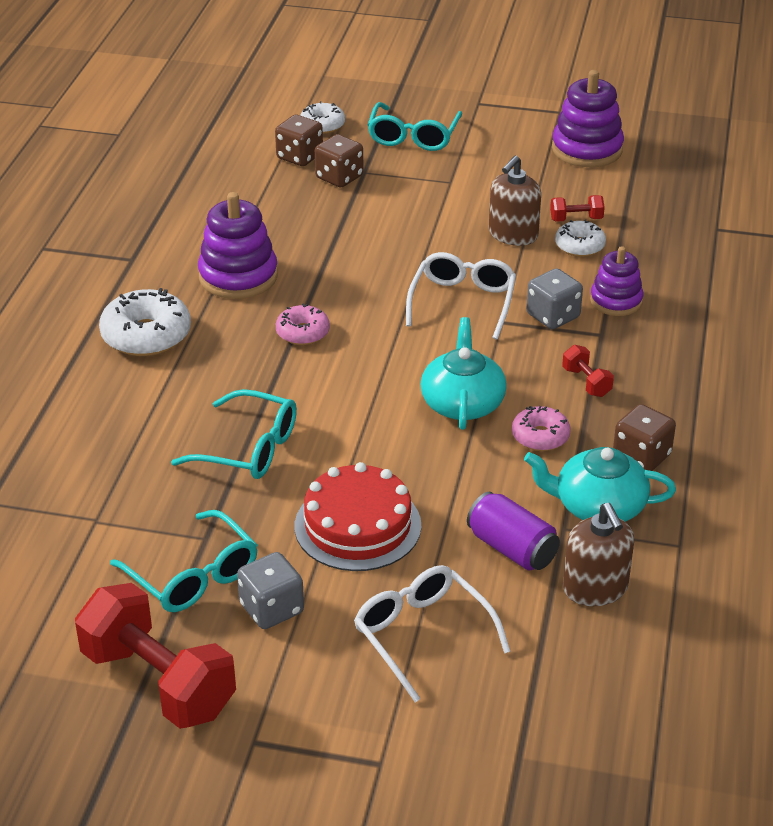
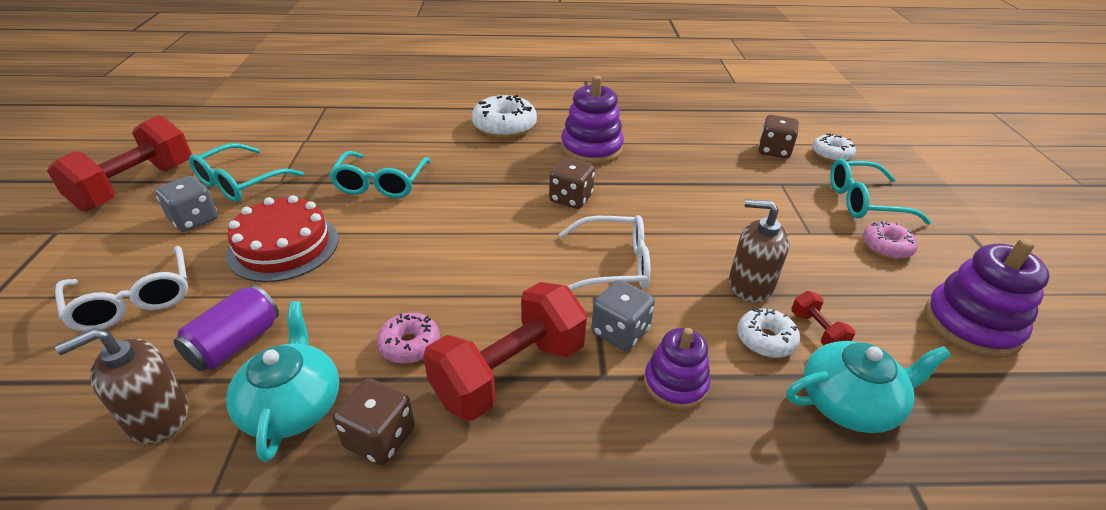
camera: 75 degrees right, 0 degrees up
(302, 333) = (531, 186): pink donut -> pink donut (886, 247)
(339, 177) = (761, 173): brown dice -> brown dice (570, 198)
(422, 635) = (134, 300): white glasses -> white glasses turned 105 degrees clockwise
(462, 403) = (455, 284): turquoise teapot -> turquoise teapot (849, 403)
(586, 382) = (510, 373): red dumbbell -> red dumbbell, size x2.31

